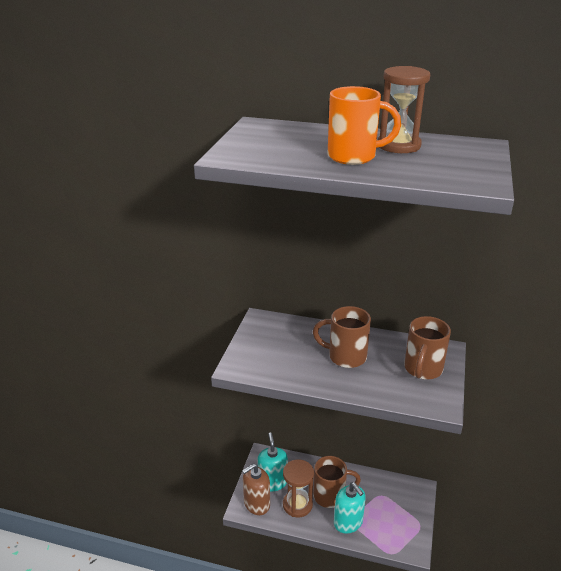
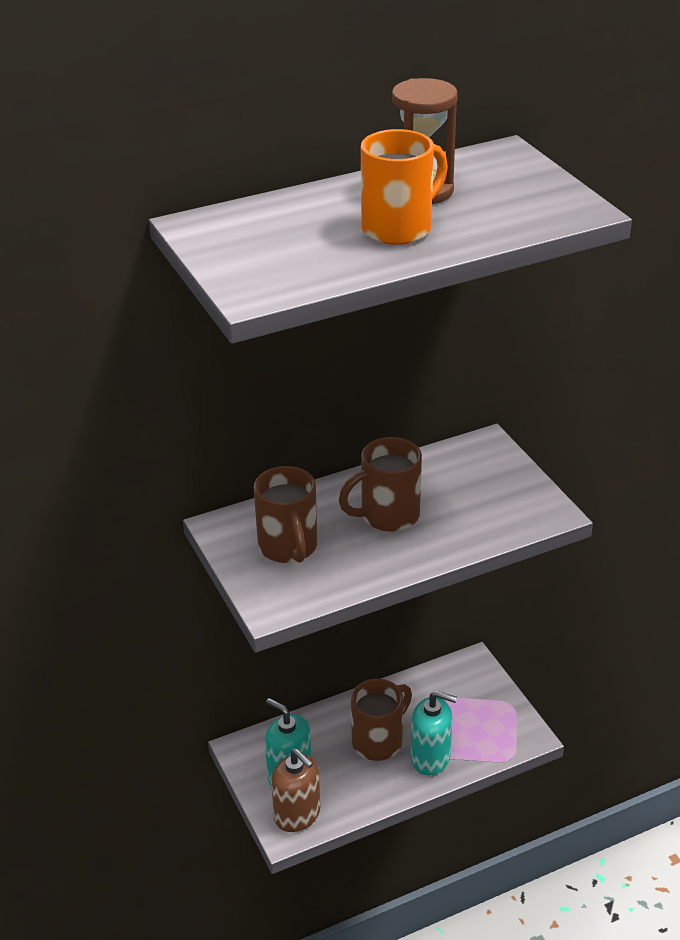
camera: 40 degrees left, 5 degrees up
(256, 504) = (297, 815): brown soap dispenser -> brown soap dispenser turned 60 degrees counterclockwise
(297, 505) = (350, 780): brown hourglass -> none
(423, 369) = (489, 482): brown mug -> brown mug (288, 548)

